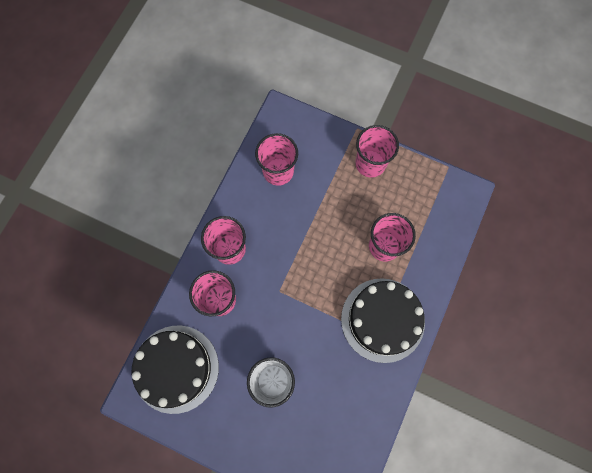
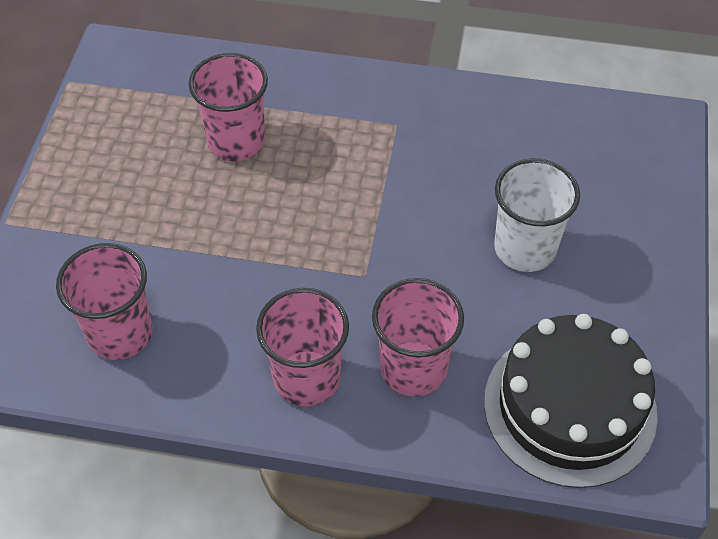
camera: 105 degrees left, 20 degrees down
(370, 163) = (79, 188): pink cup -> none
(382, 320) = (366, 122): black cake -> none

